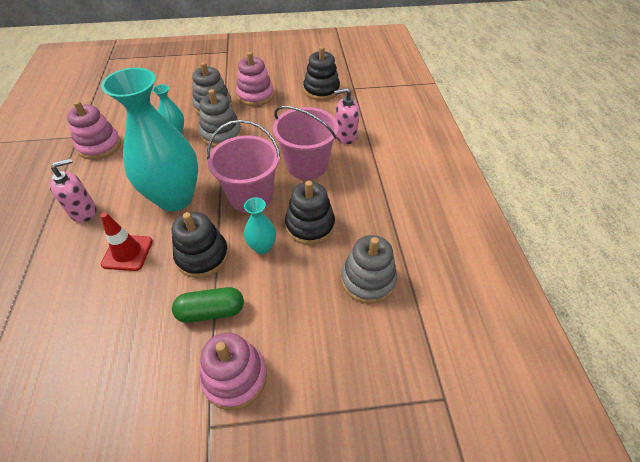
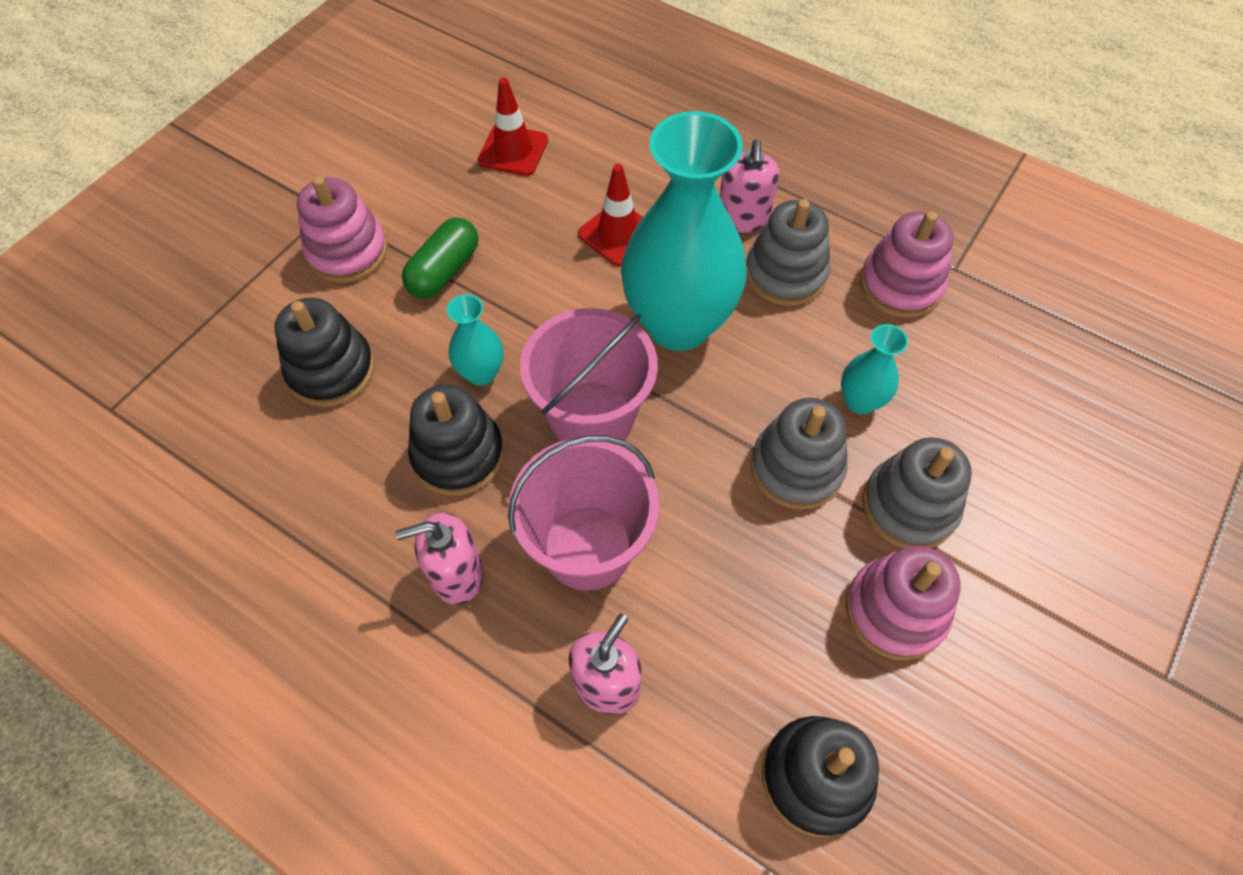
camera: 130 degrees right, 10 degrees up
(79, 353) = (513, 150): none -> red traffic cone
(202, 256) = (534, 302): black stacking toy -> black stacking toy (331, 370)
(355, 191) = (456, 575): none -> pink soap dispenser
(368, 280) = (303, 454): grey stacking toy -> grey stacking toy (785, 274)

